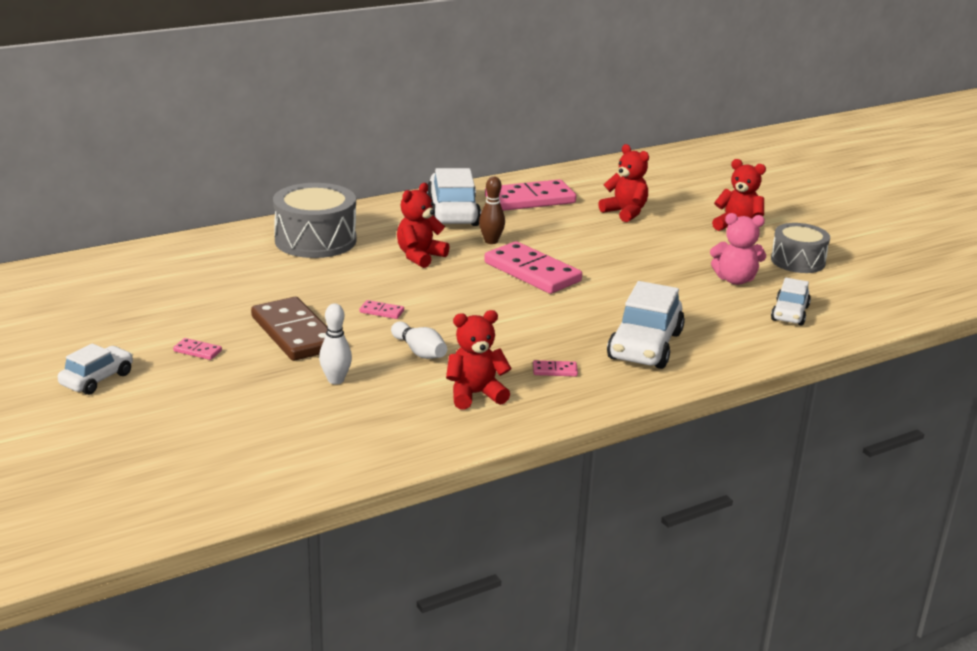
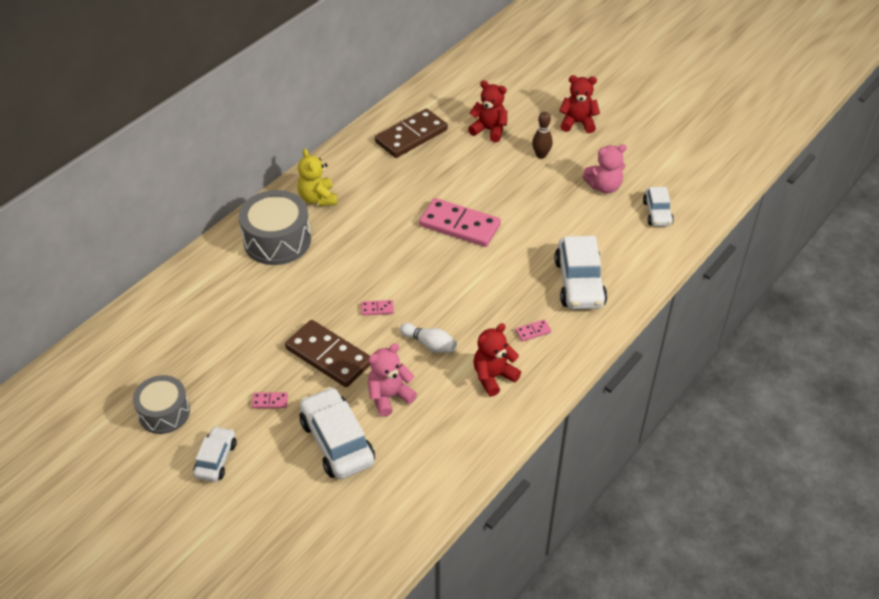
camera: 20 degrees left, 20 degrees up
(336, 380) = (389, 396): white bowling pin -> pink teddy bear
(387, 221) = (318, 198): none -> yellow teddy bear
(420, 256) = (368, 234): red teddy bear -> none
(452, 213) = (362, 171): white car -> white car (337, 442)
(491, 241) = (410, 198): brown bowling pin -> brown bowling pin (541, 155)
(530, 200) = (411, 136): pink domino -> brown domino
(798, 261) = (636, 150): grey drum -> grey drum (164, 412)

